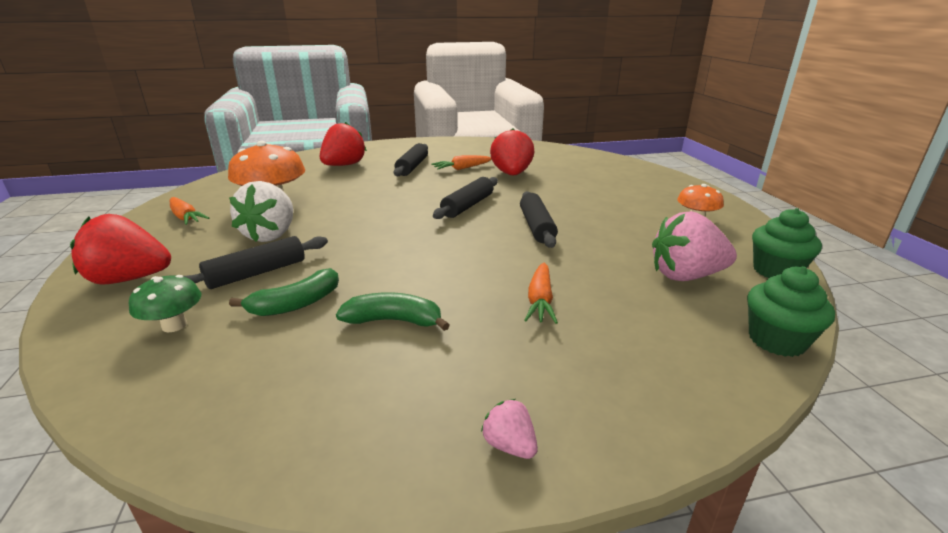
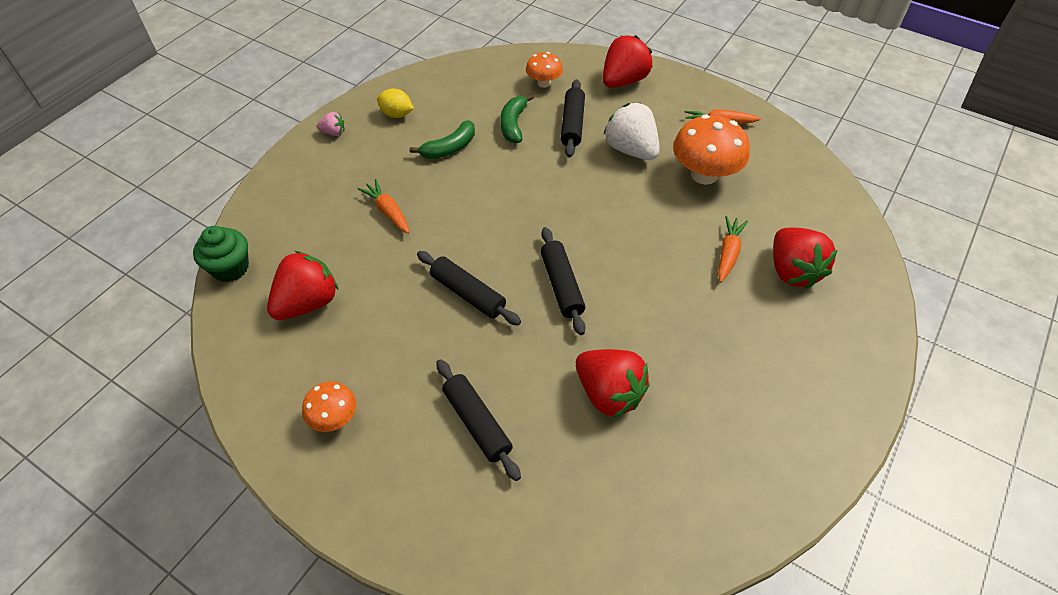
camera: 135 degrees right, 25 degrees up
(174, 325) = (544, 83): green mushroom -> orange mushroom
(383, 408) = (397, 114): none -> yellow lemon
(412, 167) = (729, 324): black rolling pin -> black rolling pin (477, 423)
(462, 168) = (678, 364): orange carrot -> orange carrot (728, 253)
(685, 276) = (308, 303): pink strawberry -> red strawberry
(775, 271) = (238, 359): green cupcake -> none

